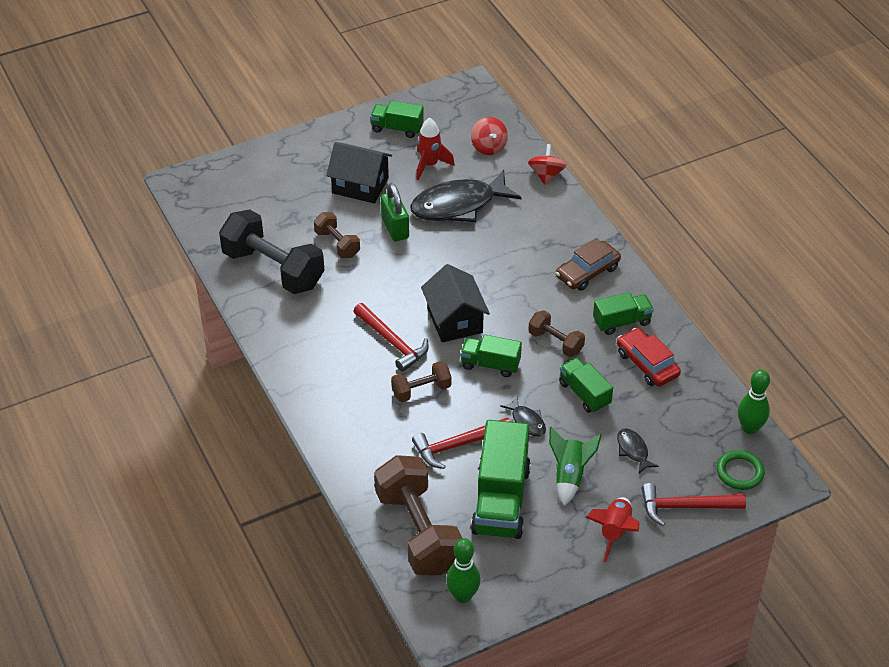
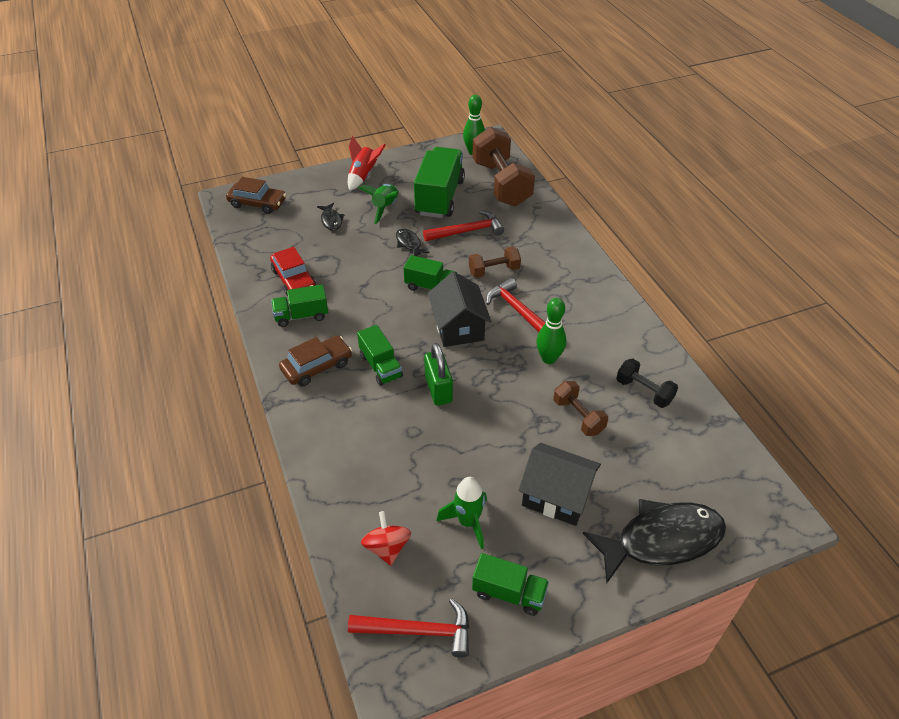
camera: 175 degrees left, 0 degrees up
(273, 269) = (644, 391): black dumbbell -> black dumbbell, size x0.51
(395, 228) = (514, 432): green padlock -> green padlock (438, 389)
(430, 165) = (468, 522): red rocket -> green rocket
(459, 205) = (438, 457): black fish -> black fish (661, 540)
(546, 175) = (324, 494): red spinning top -> none
(555, 342) = (368, 302): brown dumbbell -> none
(584, 394) = (356, 260): green truck -> green truck (380, 366)
(685, 506) = (307, 186): red hammer -> red hammer (418, 631)
(740, 472) = (257, 203): green ring -> brown car
(750, 428) = (233, 229): green bowling pin -> green bowling pin (548, 358)

